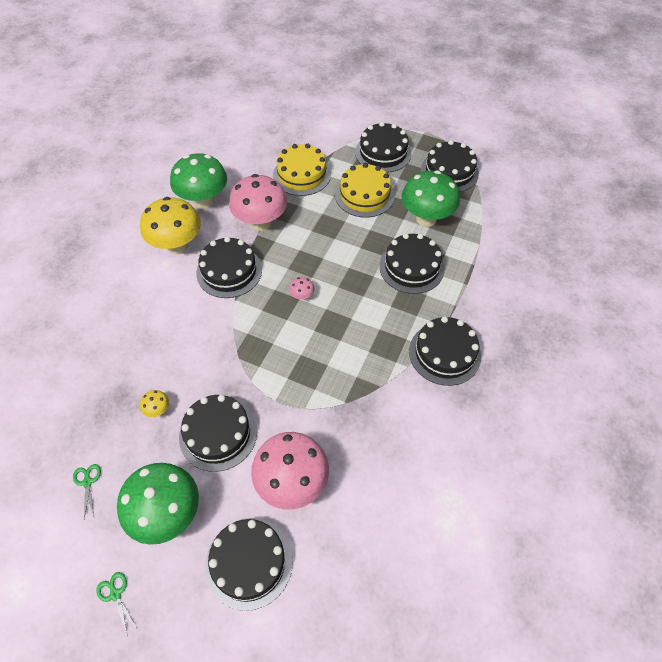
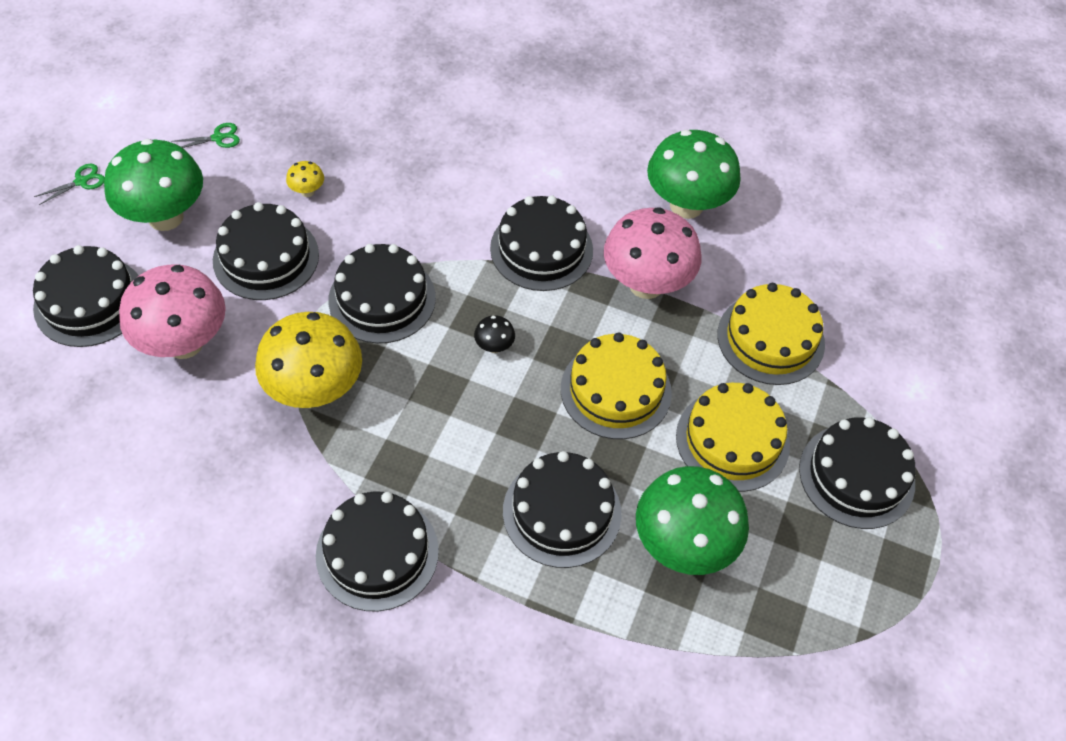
camera: 85 degrees right, 0 degrees up
(177, 246) = (588, 182): yellow mushroom -> yellow mushroom (315, 390)
(302, 296) = (494, 346): pink mushroom -> black mushroom
(334, 240) = (615, 390): none -> yellow cake
(449, 171) = (823, 600): black cake -> black cake (382, 299)

